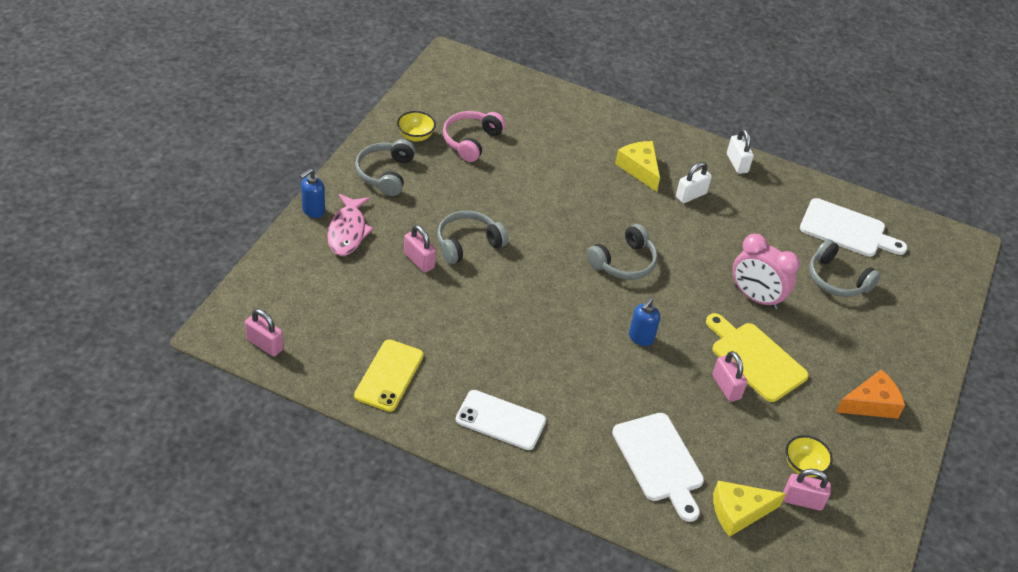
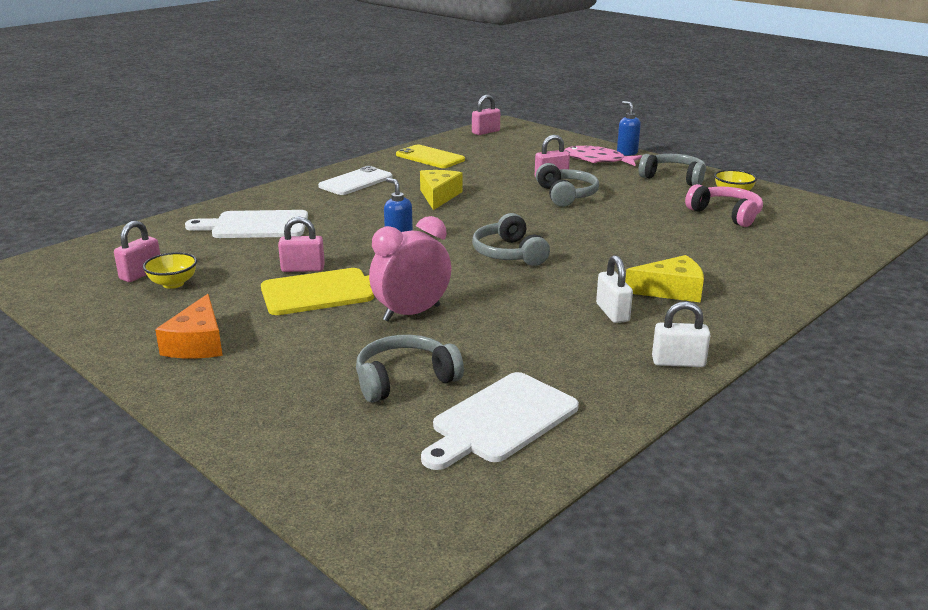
camera: 115 degrees right, 20 degrees down
(739, 512) = (168, 245): yellow cheese -> yellow cheese (439, 196)

